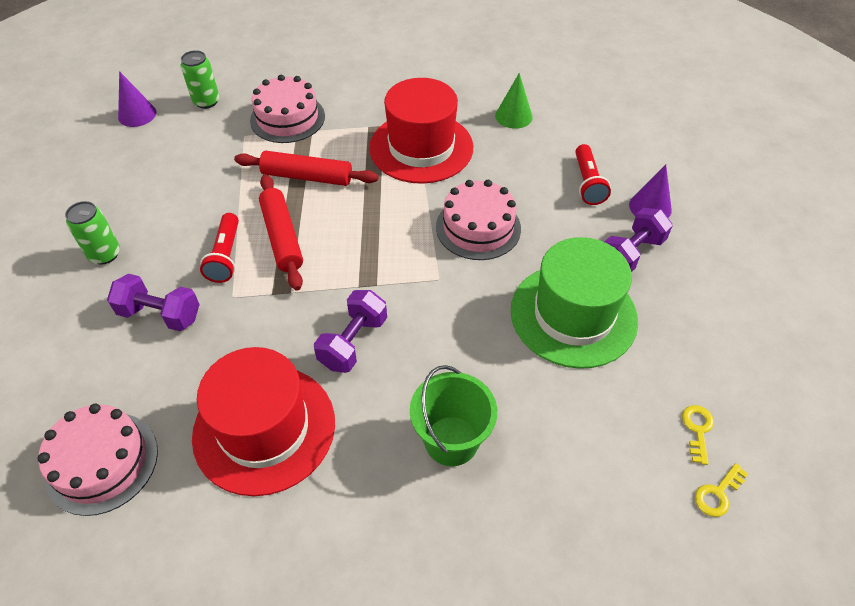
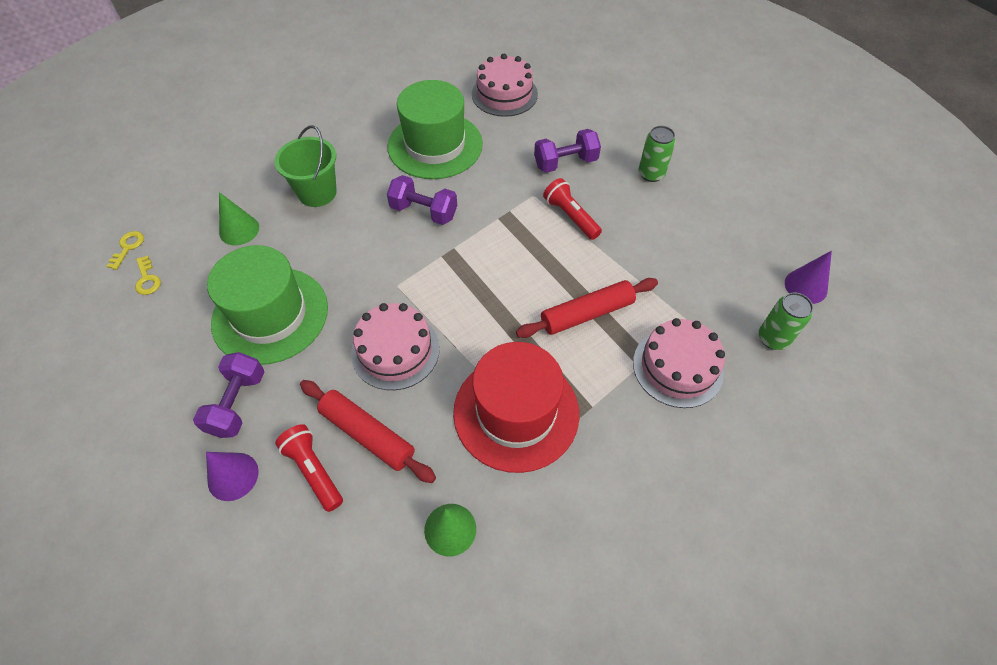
camera: 145 degrees right, 5 degrees up
(264, 428) = (435, 145): red hat -> green hat
(282, 237) = (547, 251): red rolling pin -> red rolling pin (367, 434)
(353, 342) = (424, 211): purple dumbbell -> purple dumbbell turned 60 degrees counterclockwise
(569, 439) = (239, 230): none -> green cone

